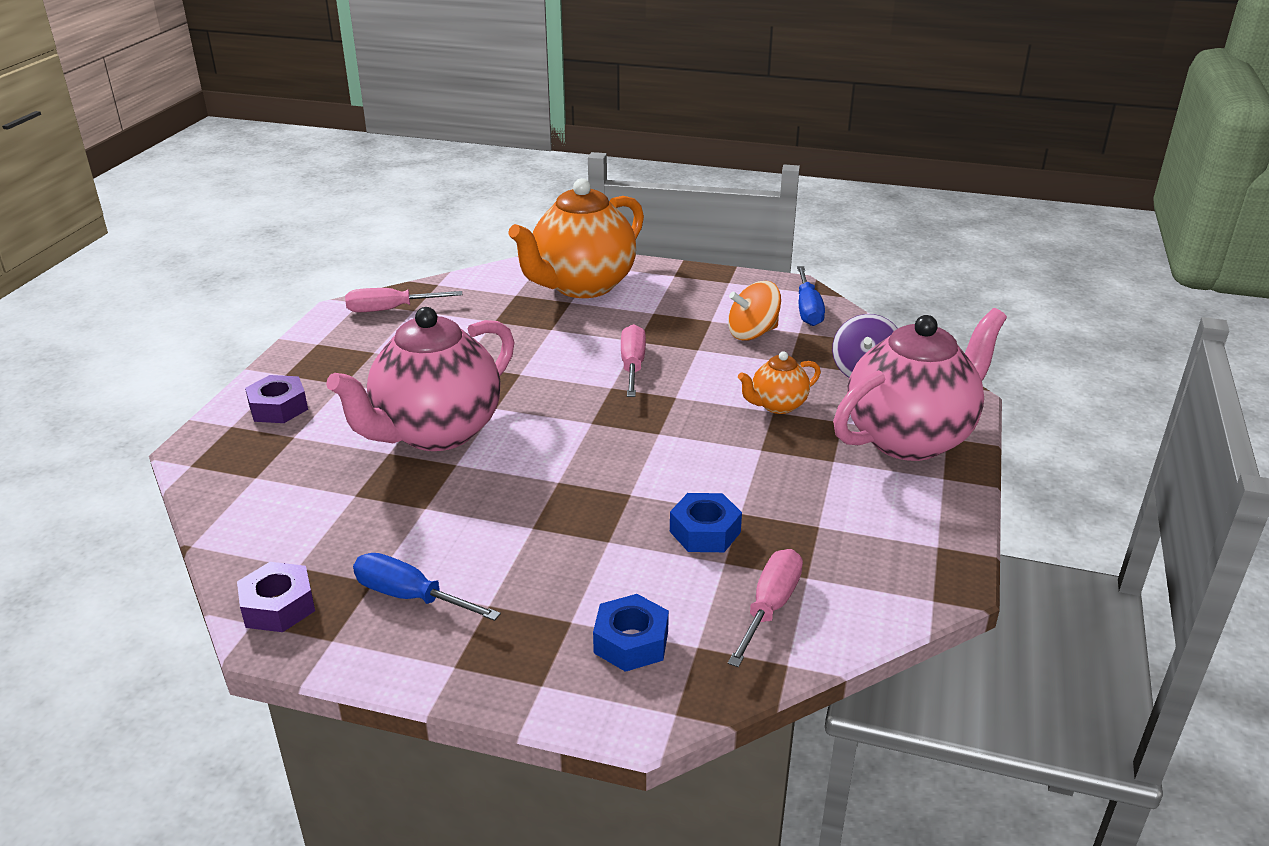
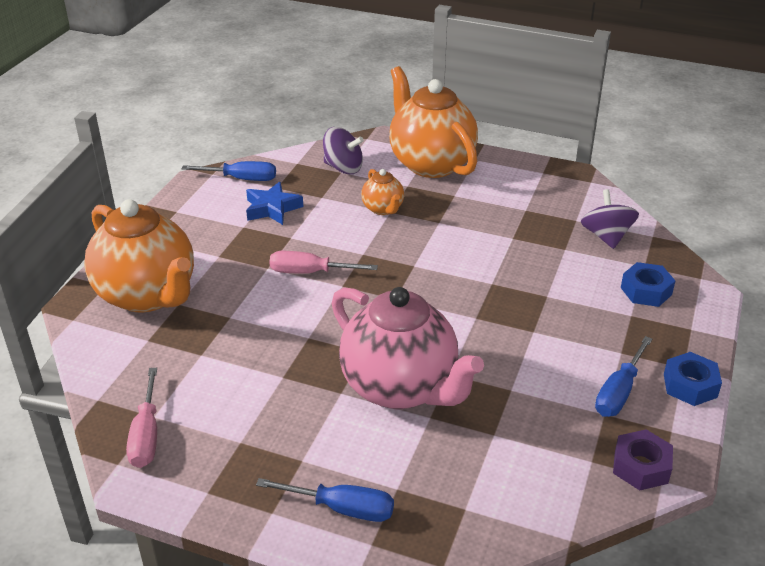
camera: 85 degrees left, 5 degrees up
(278, 408) = (341, 508): purple nut -> blue screwdriver
(705, 532) = (534, 254): blue nut -> blue nut (690, 385)
(752, 333) = (272, 208): orange spinning top -> blue star
(769, 608) = (606, 236): pink screwdriver -> purple spinning top
(910, 438) = (430, 163): pink teapot -> orange teapot

